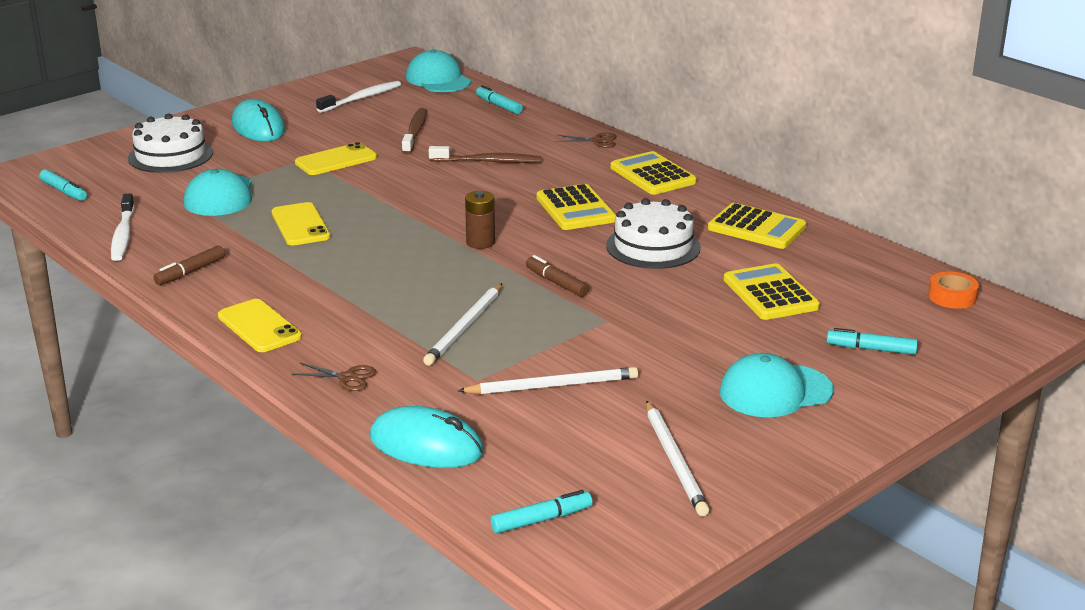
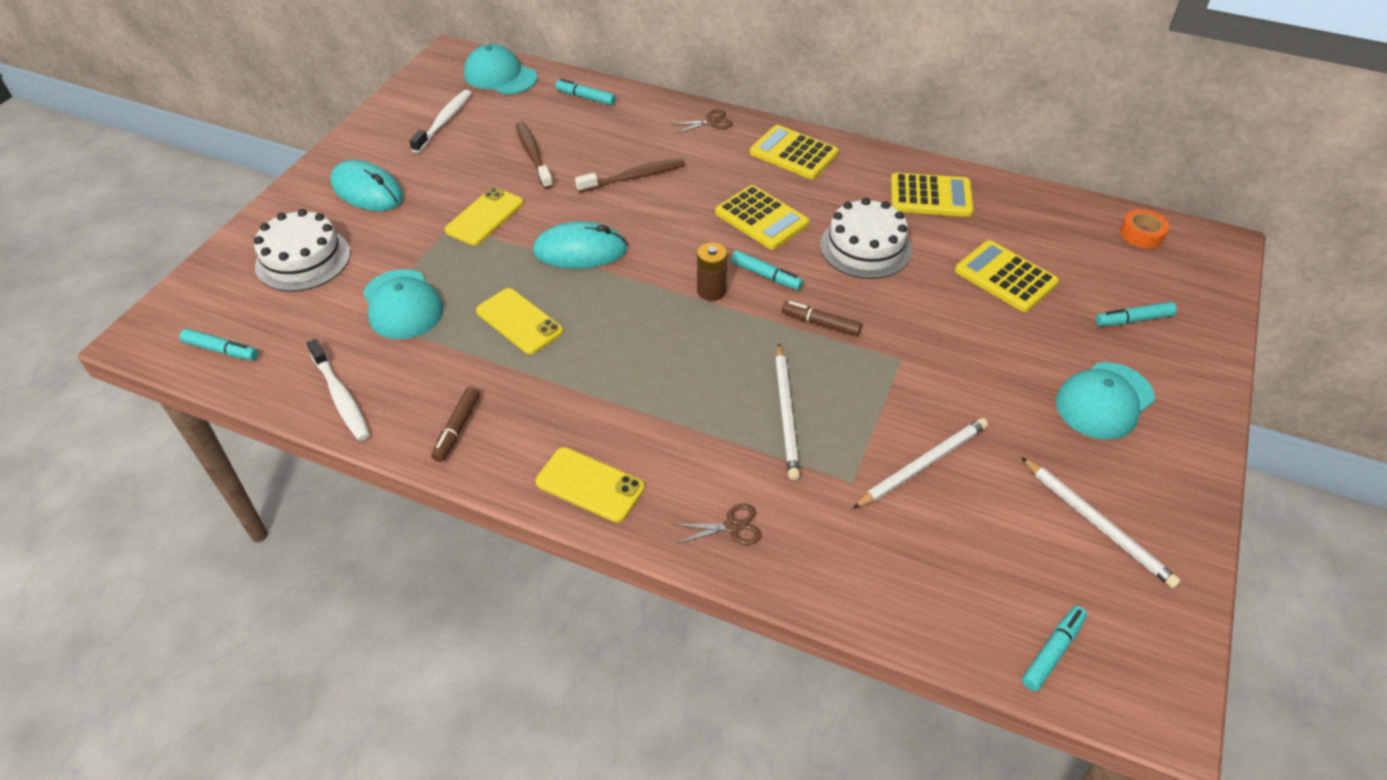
camera: 25 degrees left, 20 degrees up
(426, 445) = (877, 593): turquoise mouse -> turquoise mouse (580, 251)
(539, 244) = (765, 275): none -> turquoise marker

